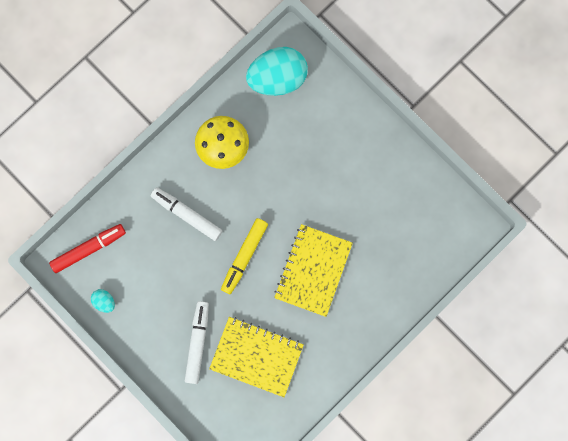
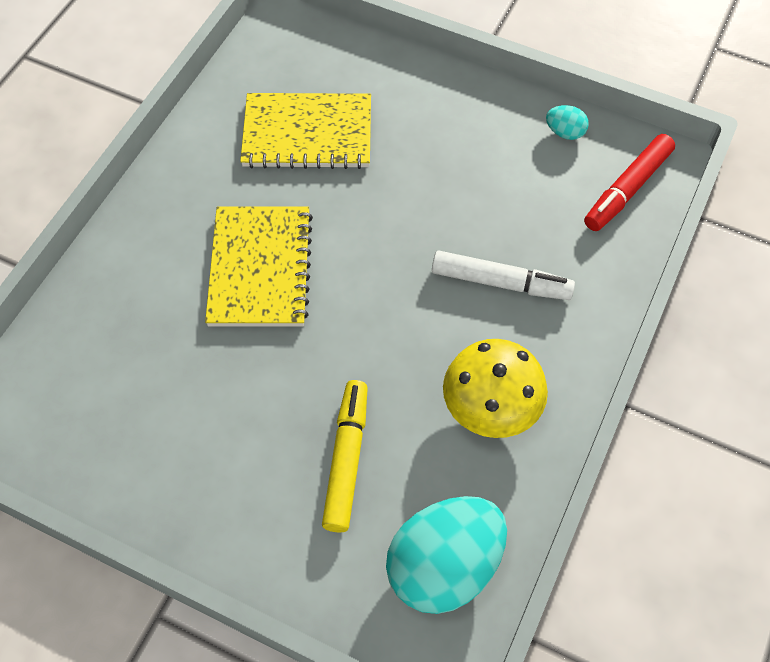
camera: 160 degrees right, 20 degrees down
(197, 343) = (402, 124): white marker -> none
(244, 256) = (380, 253): yellow marker -> yellow marker (346, 459)

